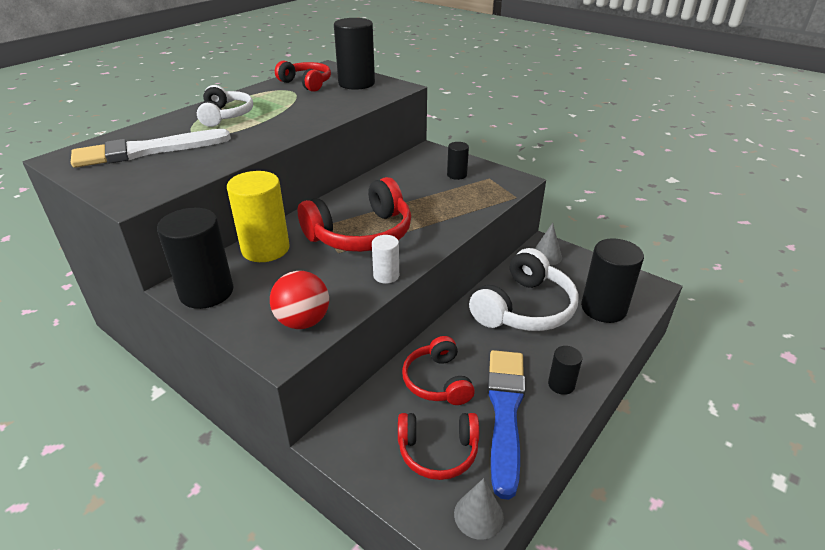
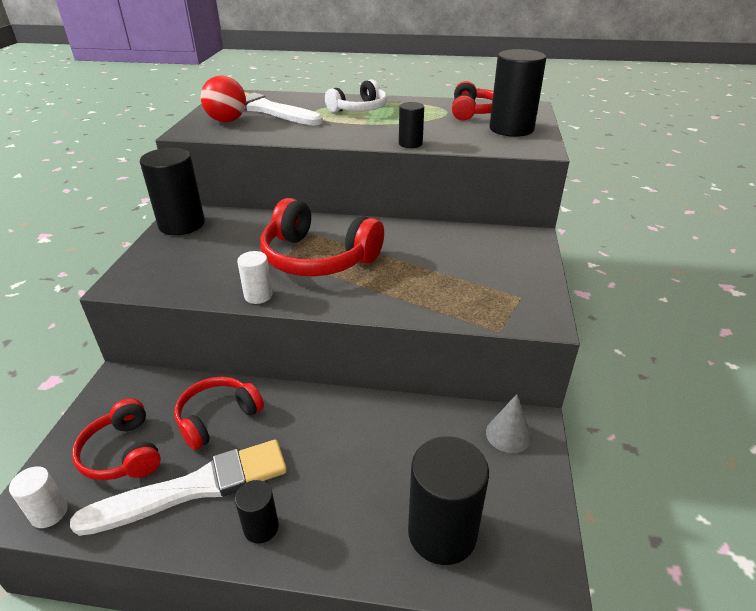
camera: 60 degrees right, 0 degrees up
(265, 249) = (256, 224): yellow cylinder -> none
(303, 321) = (165, 278): red ball -> red ball (227, 121)
(457, 175) = (498, 272): black cylinder -> black cylinder (410, 144)
(478, 515) = (49, 513): grey cone -> white cylinder
(505, 412) = (194, 488): blue brush -> white brush
(524, 308) = (381, 447): white headphones -> none

